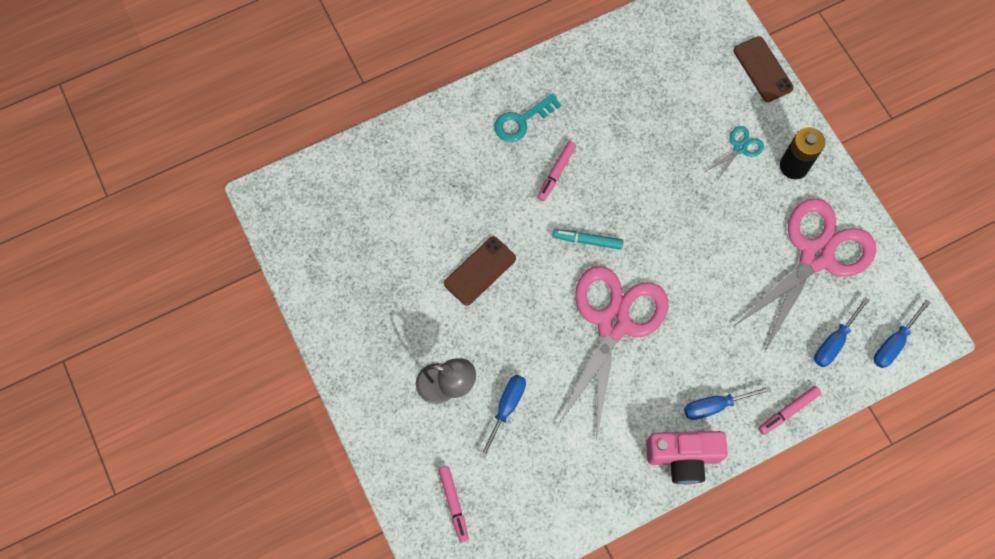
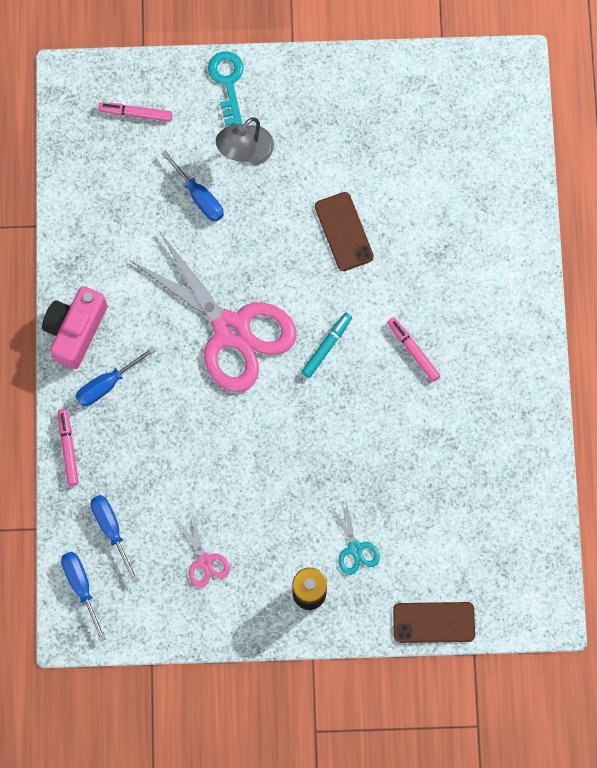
camera: 115 degrees right, 5 degrees up
(522, 121) = (486, 344): turquoise key -> turquoise key (228, 82)
(715, 405) = (107, 384): blue screwdriver -> blue screwdriver turned 135 degrees counterclockwise
(815, 256) = (204, 561): pink scissors -> pink scissors, size x0.41

